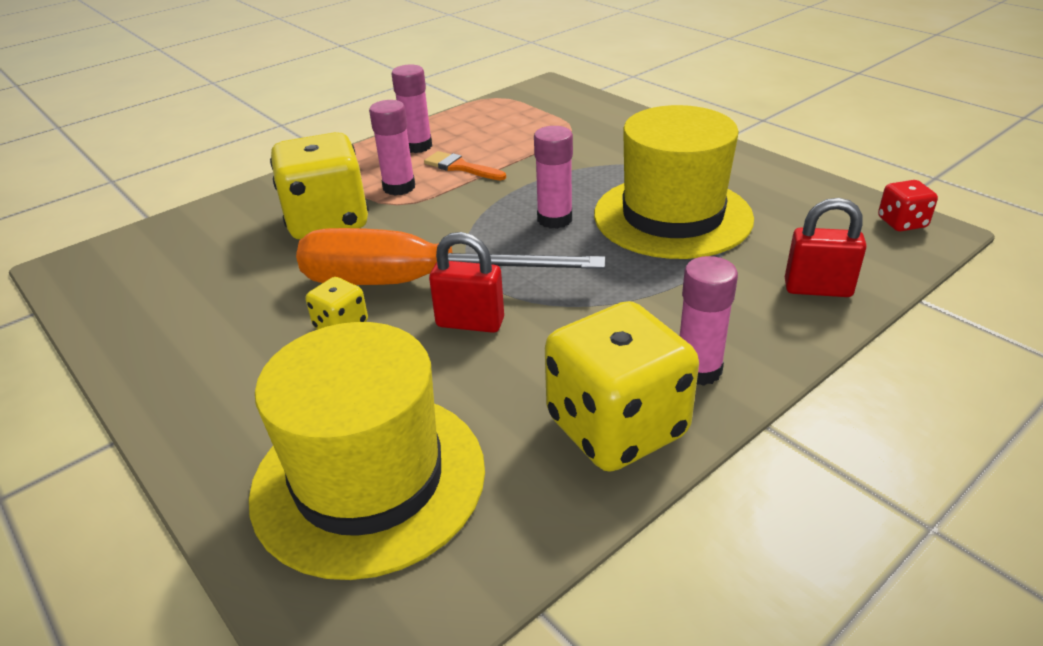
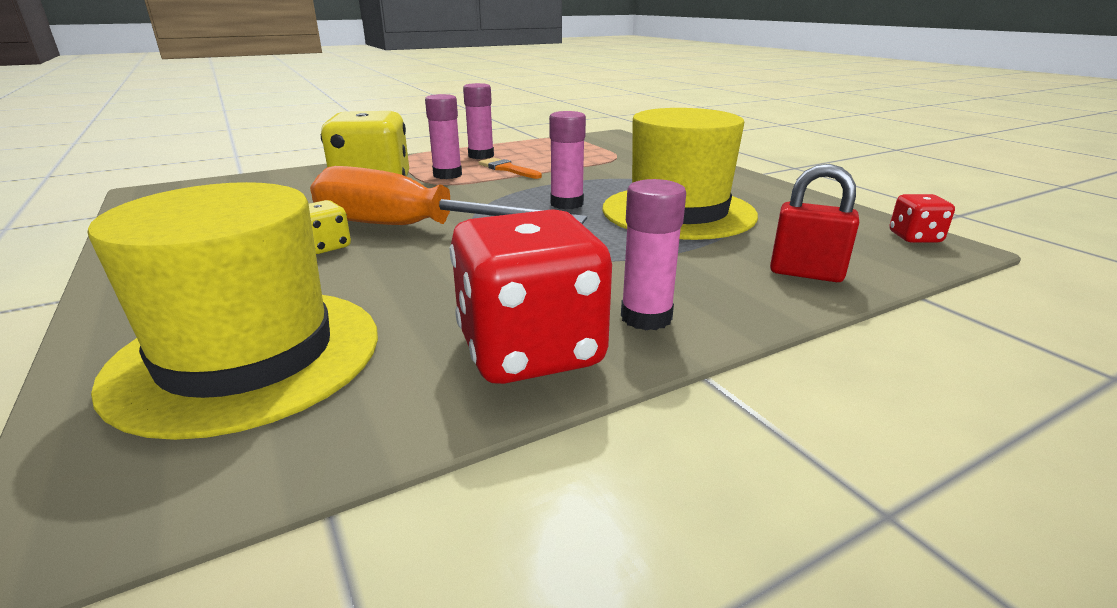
camera: 10 degrees right, 10 degrees down
(470, 323) = (441, 258): red padlock -> none
(616, 427) = (530, 351): yellow dice -> red dice

